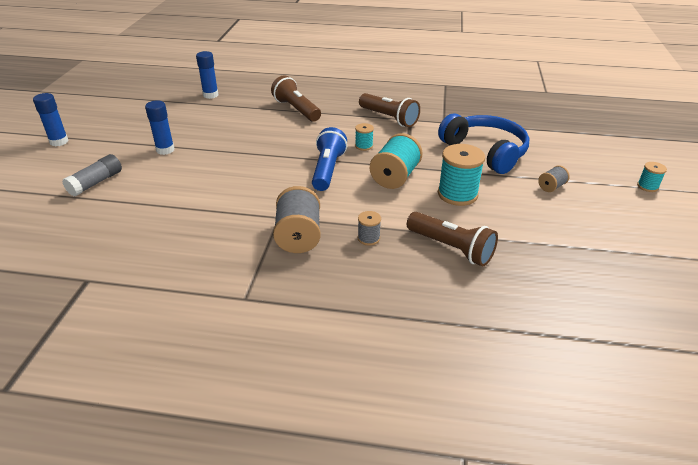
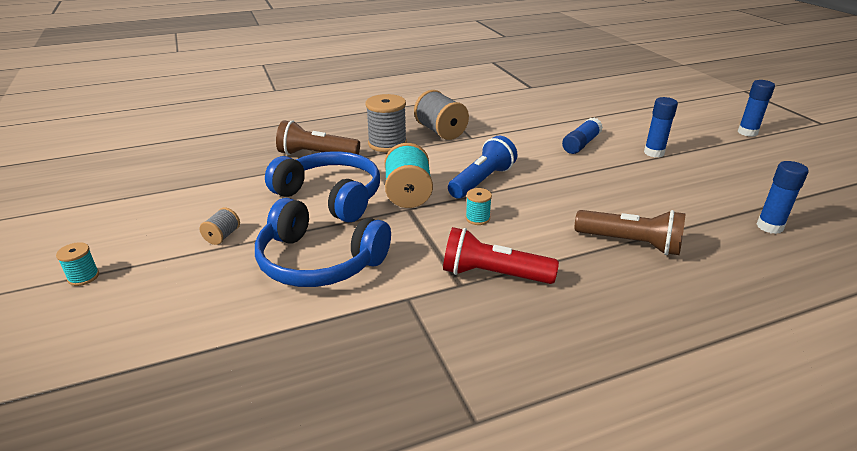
camera: 150 degrees right, 5 degrees down
(96, 183) = (641, 119): grey glue stick -> none
(200, 175) = (581, 144): none -> blue glue stick
(328, 170) = (482, 181): blue flashlight -> blue flashlight turned 120 degrees counterclockwise
(368, 238) = (387, 144): grey spool -> grey spool, size x1.97
(389, 118) = (493, 274): brown flashlight -> red flashlight
(457, 194) = (331, 196): turquoise spool -> blue headphones

